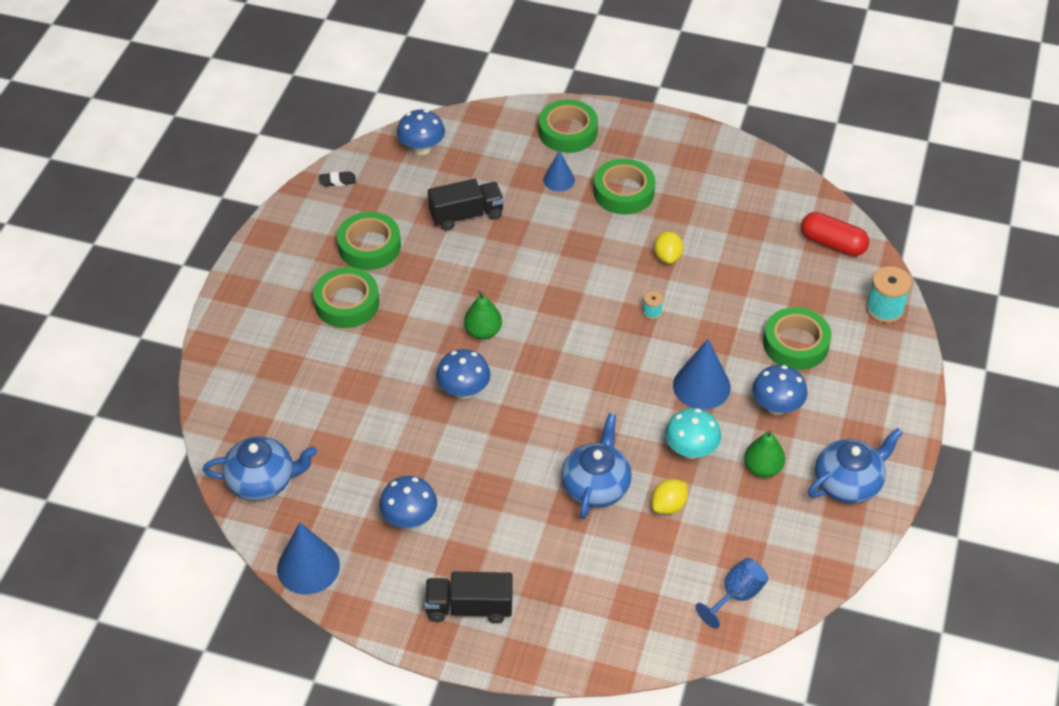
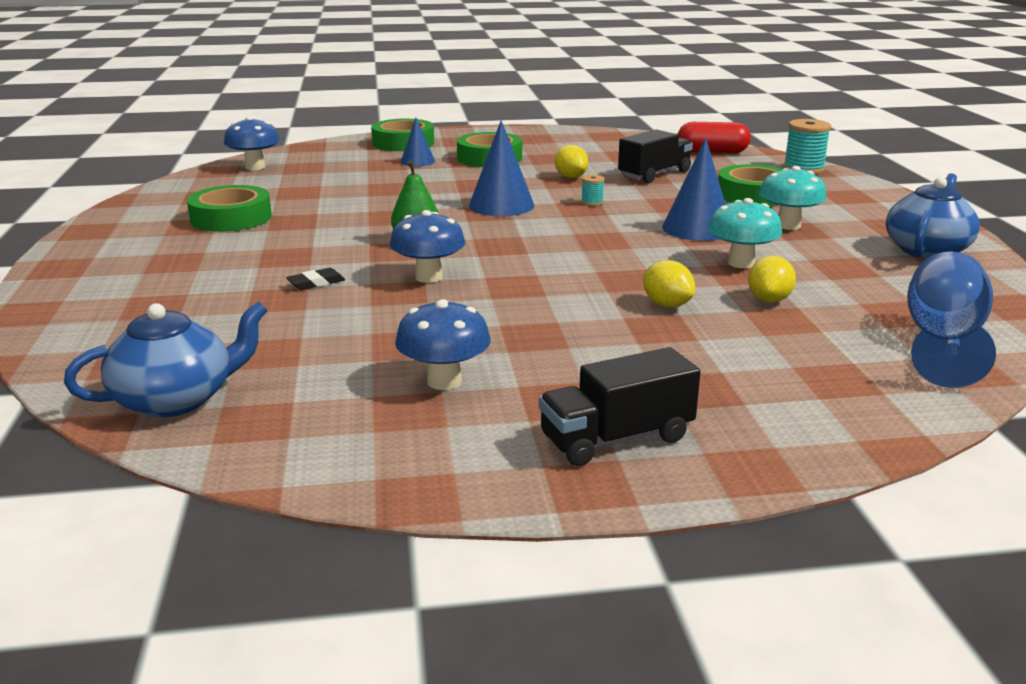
camera: 25 degrees left, 25 degrees down
(308, 567) = (311, 465): blue cone -> blue cone (501, 205)
(337, 181) = (166, 193): black eraser -> black eraser (316, 283)
(347, 303) = (225, 252): green tape -> none
(466, 215) = (334, 188): black truck -> black truck (654, 174)
(596, 486) = (667, 305): blue teapot -> yellow lemon
(736, 595) = (942, 341): blue goblet -> blue goblet, size x1.52
(762, 468) = (831, 258): green pear -> none
(776, 407) = (788, 225): blue mushroom -> turquoise mushroom

